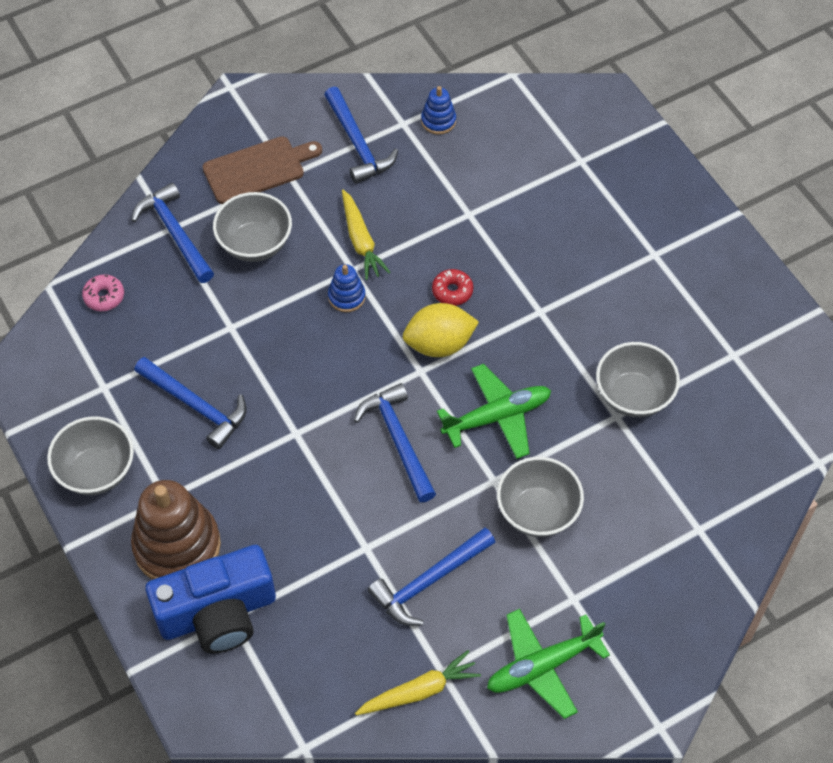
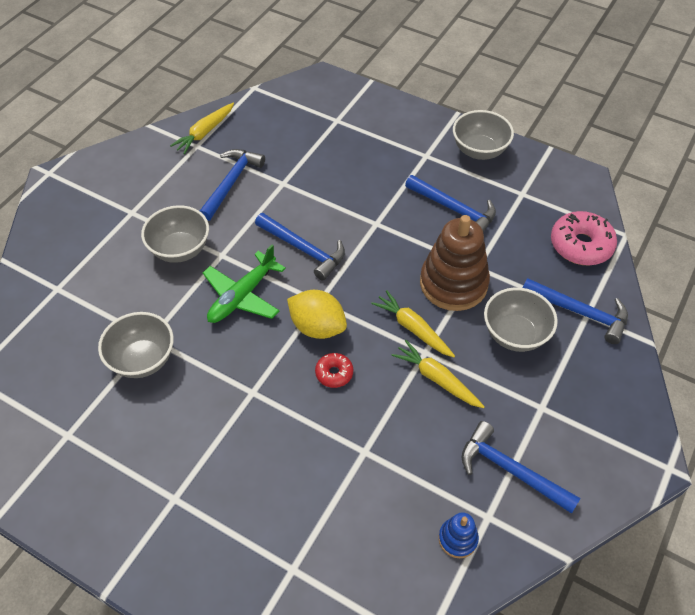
camera: 150 degrees right, 5 degrees down
(104, 297) = (581, 245): pink donut -> pink donut, size x1.88
(177, 545) = (397, 137): brown stacking toy -> brown stacking toy (453, 283)
(196, 406) = (454, 209): blue hammer -> blue hammer turned 150 degrees counterclockwise
(218, 613) = (346, 119): blue camera -> none
(258, 169) = (570, 399): brown cutting board -> none
(346, 297) = (413, 328): blue stacking toy -> yellow carrot
(439, 344) = (317, 327): yellow lemon -> yellow lemon turned 75 degrees clockwise
(542, 666) = (136, 172): green plane -> none

